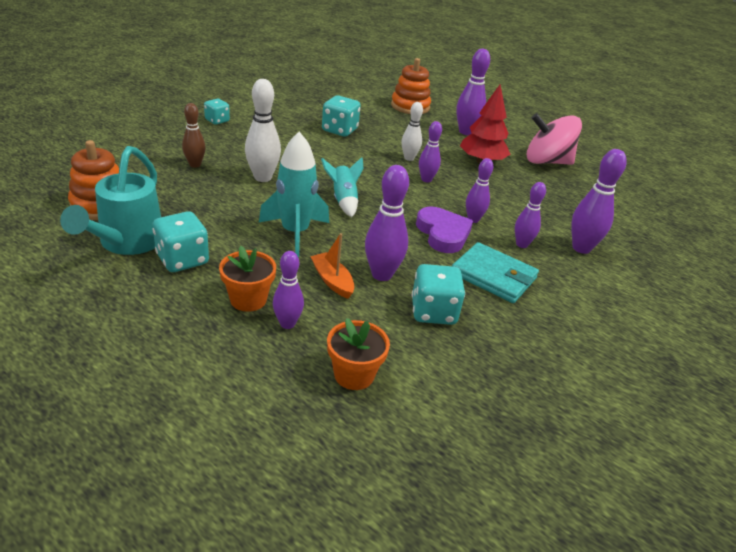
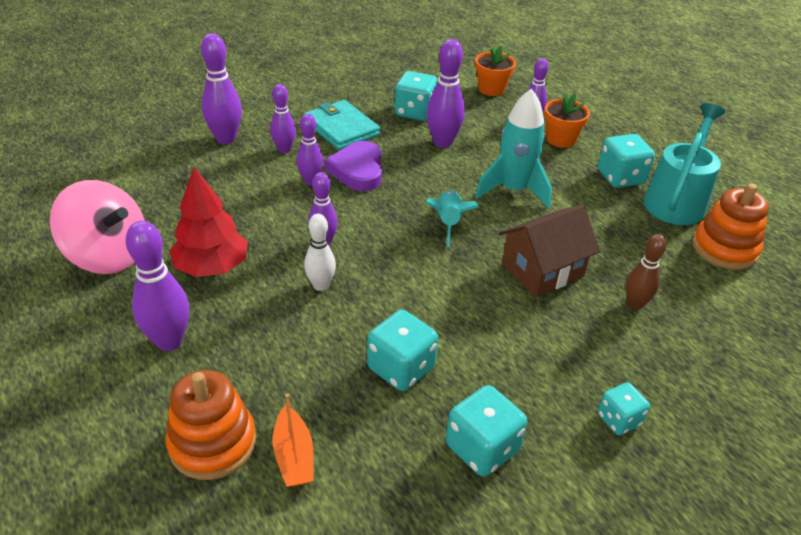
camera: 160 degrees left, 5 degrees up
(262, 177) = (542, 270): white bowling pin -> brown house
(288, 110) = (482, 448): none -> turquoise dice
(332, 281) = (488, 143): orange boat -> orange boat (294, 456)

